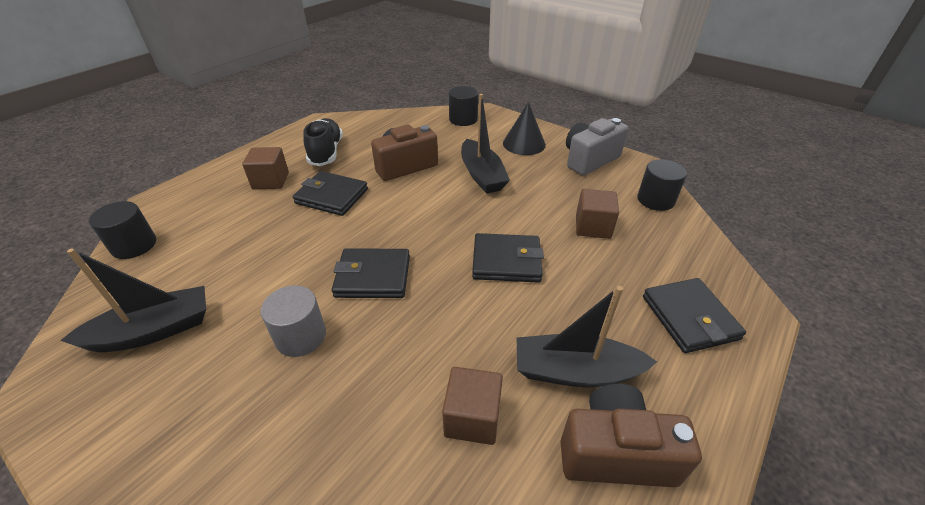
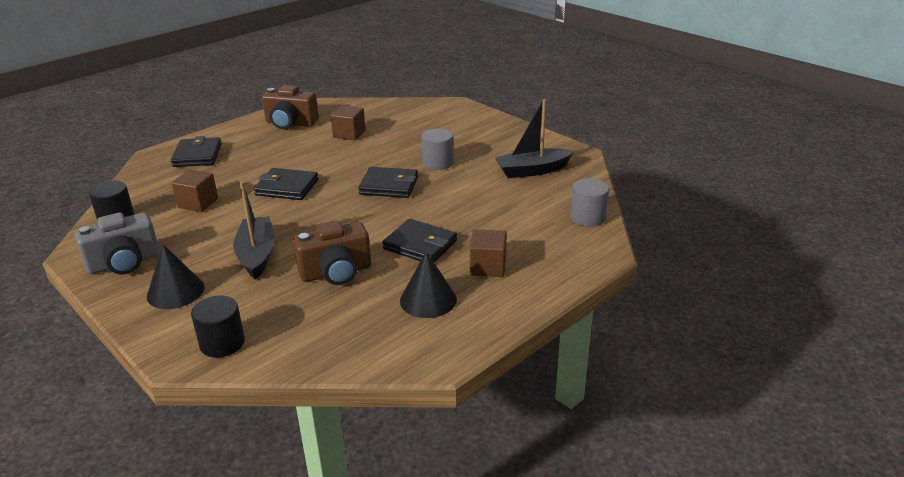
camera: 170 degrees left, 10 degrees down
(134, 245) = (588, 217): black cylinder -> grey cylinder
(326, 152) = (428, 300): black shoe -> black cone
(575, 371) = (286, 143): black boat -> none

